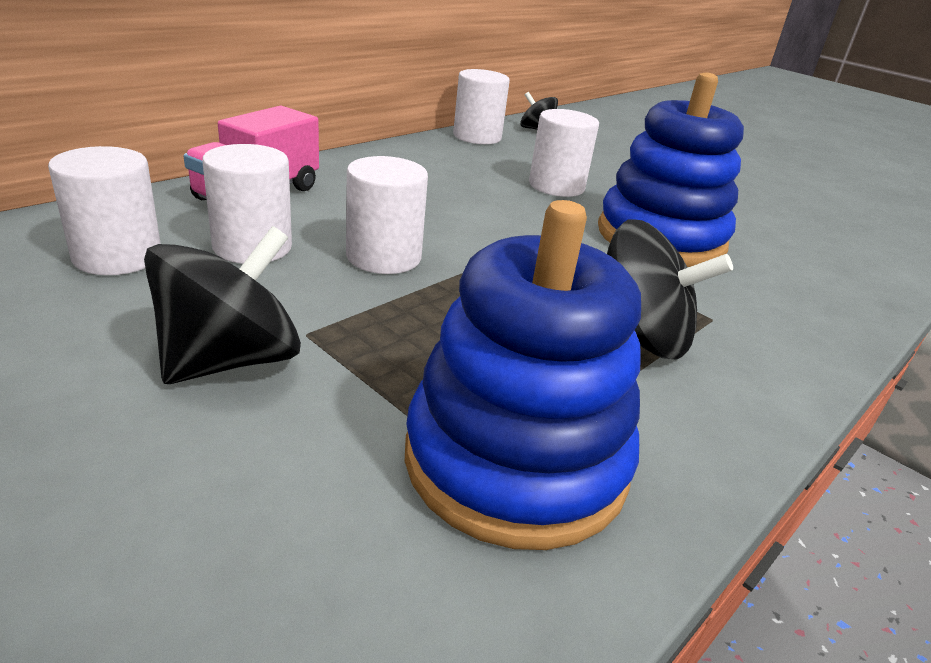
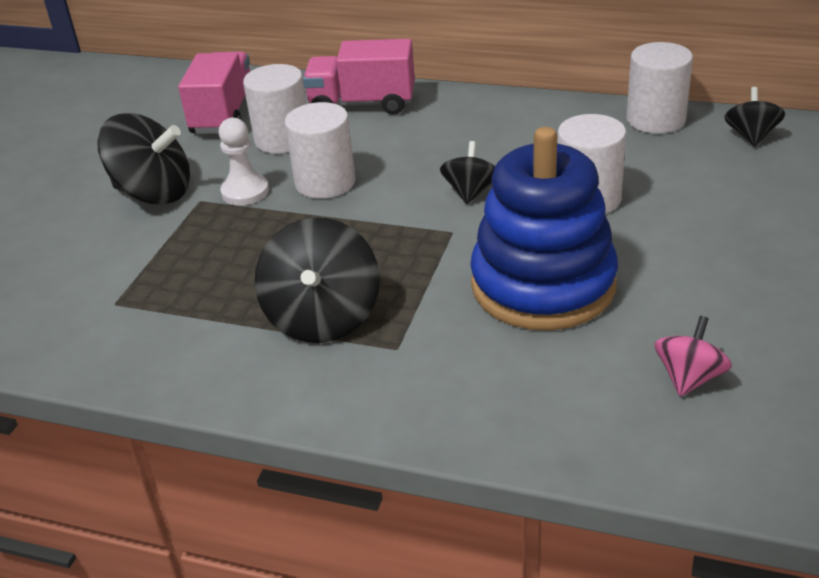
camera: 70 degrees right, 5 degrees up
(117, 256) = (224, 114): white cylinder -> pink truck
(333, 301) = (245, 192): none -> white pawn
(494, 212) = (470, 192): none -> black spinning top
(515, 461) = (132, 309): blue stacking toy -> none
(802, 239) = (689, 378): none -> pink spinning top

